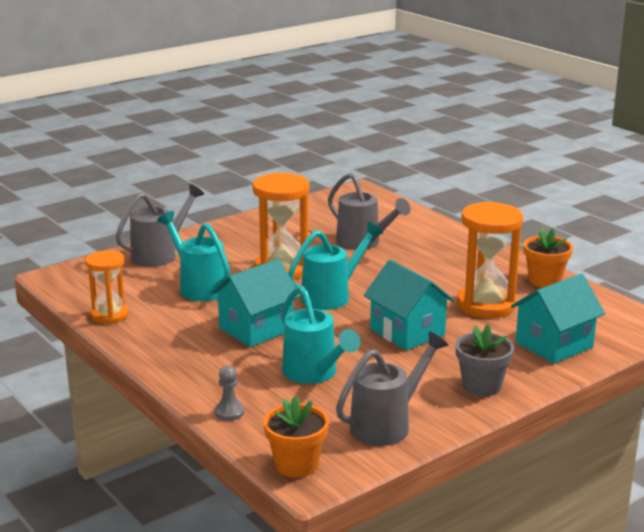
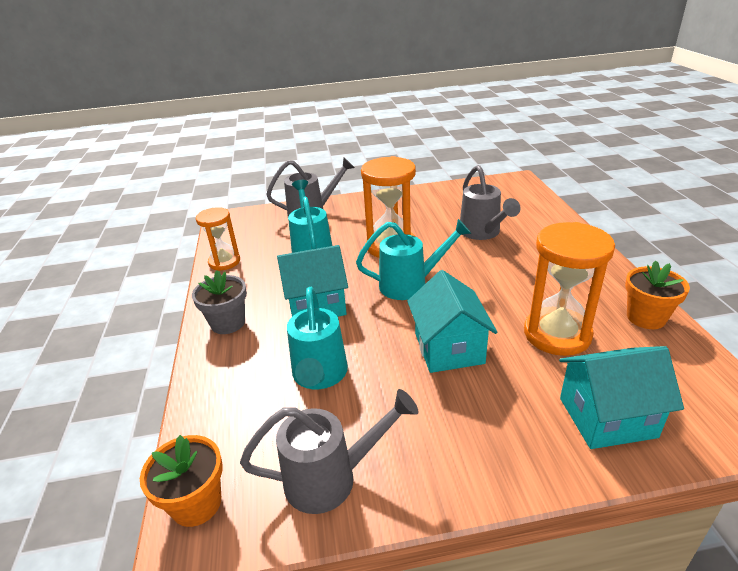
camera: 30 degrees right, 10 degrees up
(229, 412) = (207, 400): grey pawn -> none
(481, 386) = (477, 455): grey flower pot -> grey flower pot (228, 323)

